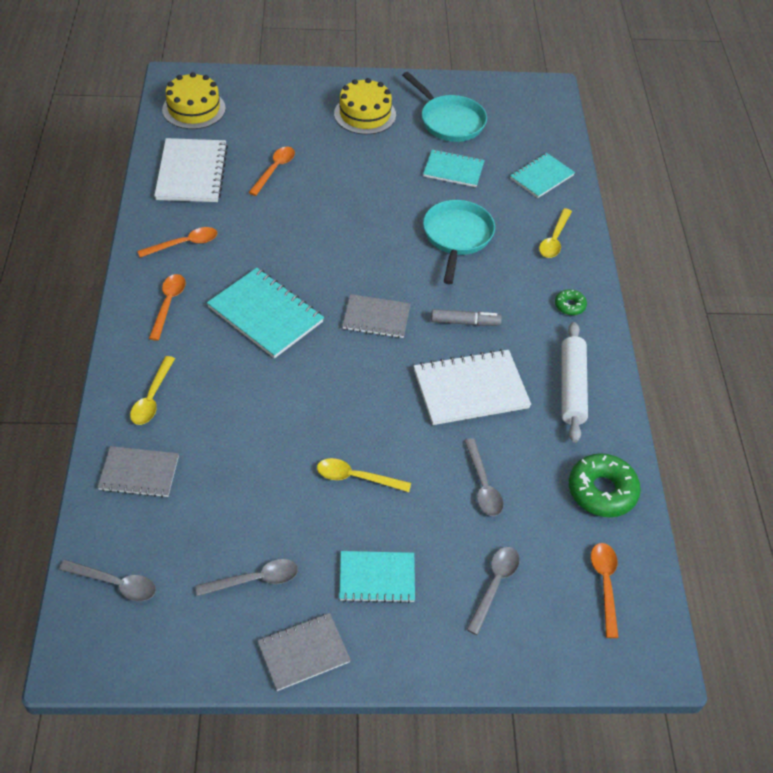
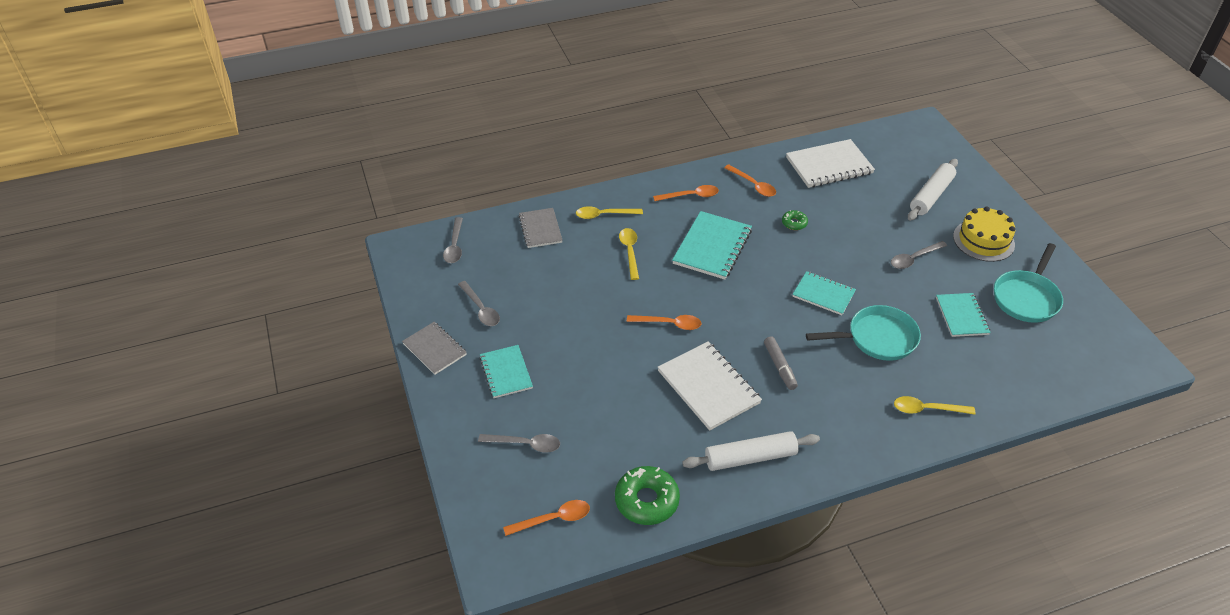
camera: 75 degrees right, 5 degrees down
(194, 109) = (900, 144): yellow cake -> none
(274, 170) = (868, 207): orange spoon -> orange spoon (669, 324)
(284, 120) = (931, 196): none -> white rolling pin
(356, 477) = (587, 339): yellow spoon -> yellow spoon (630, 252)
(376, 318) = (749, 310): grey notebook -> none
(483, 485) = (615, 416): grey spoon -> grey spoon (914, 259)
(541, 177) = (1007, 382): turquoise notebook -> turquoise notebook (823, 294)
(569, 305) = (848, 437): green donut -> green donut (794, 223)

